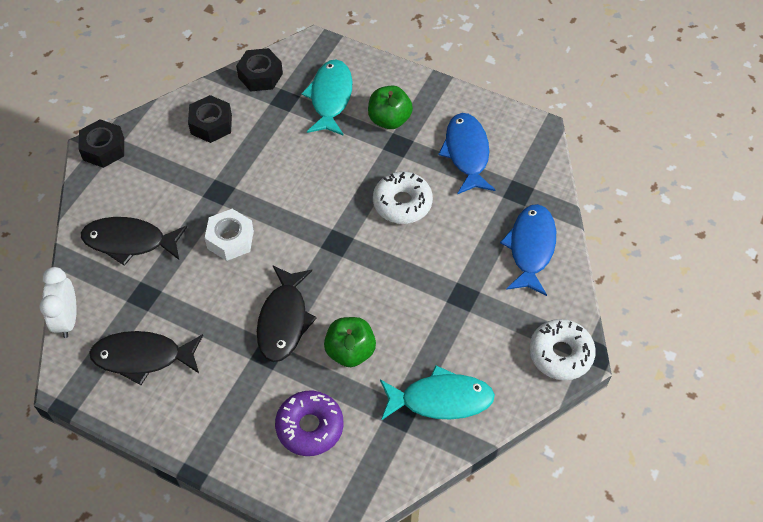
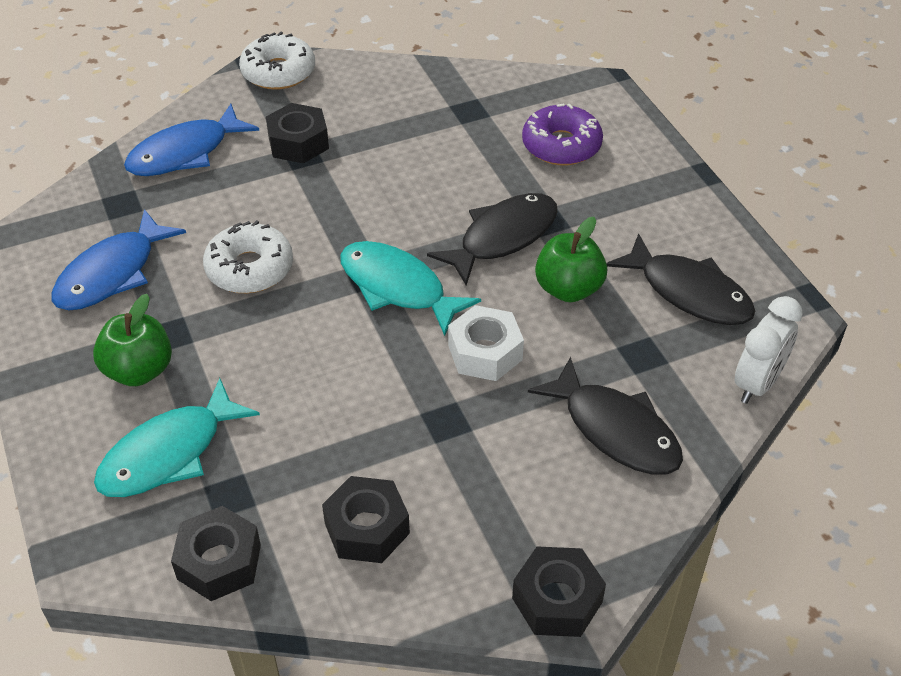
camera: 140 degrees left, 10 degrees down
(350, 351) = (462, 176): green apple -> green apple (568, 289)
(441, 399) = (421, 100): turquoise fish -> turquoise fish (397, 287)
(476, 304) = (298, 143): none -> black nut

